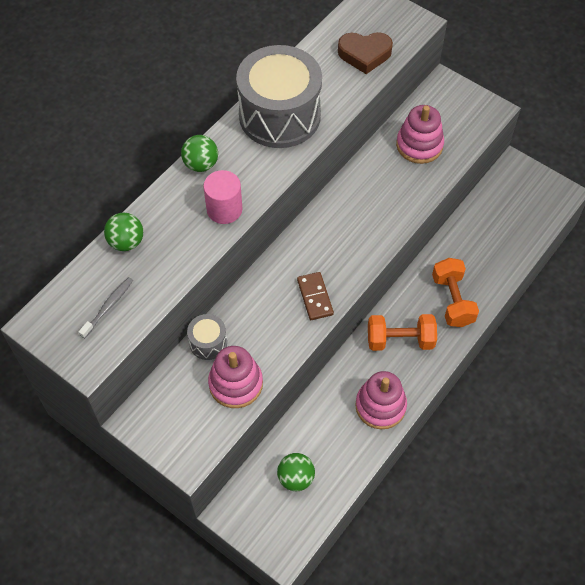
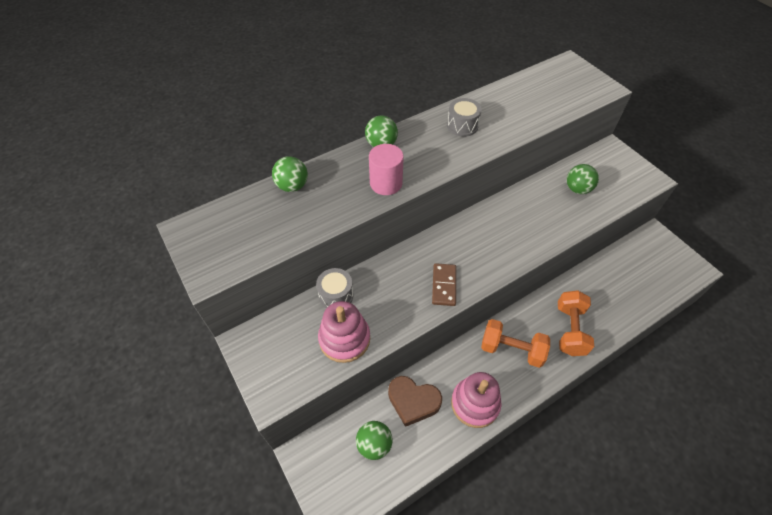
camera: 20 degrees right, 5 degrees down
(108, 307) = (251, 232): grey toothbrush -> none
(279, 115) = (462, 126): grey drum -> grey drum, size x0.44
(364, 54) = (551, 99): brown heart -> brown heart (413, 401)
(419, 145) = (577, 189): pink stacking toy -> green ball

